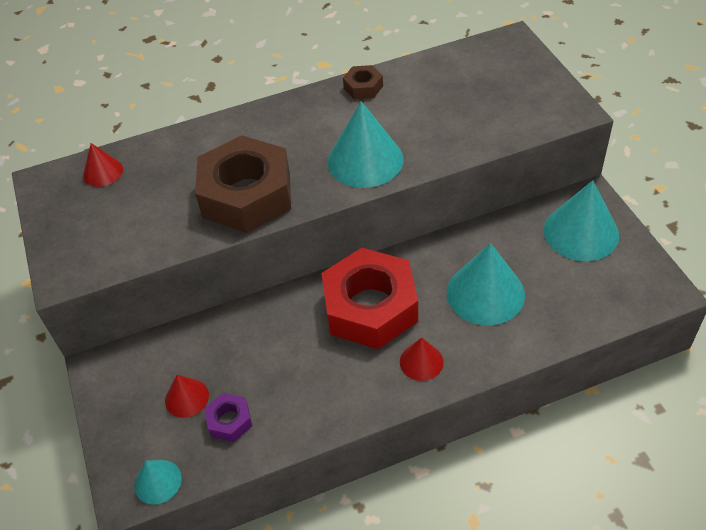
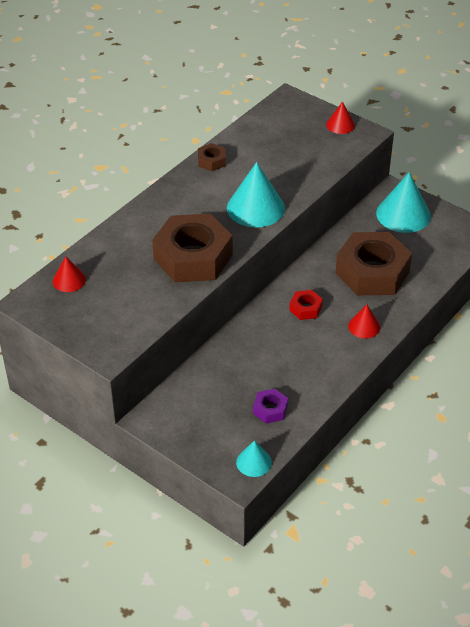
camera: 35 degrees left, 5 degrees down
(186, 397) = (229, 409): red cone -> red cone (340, 125)
(370, 307) = (305, 308): red nut -> red nut, size x0.44
(485, 293) = (372, 272): turquoise cone -> brown nut

